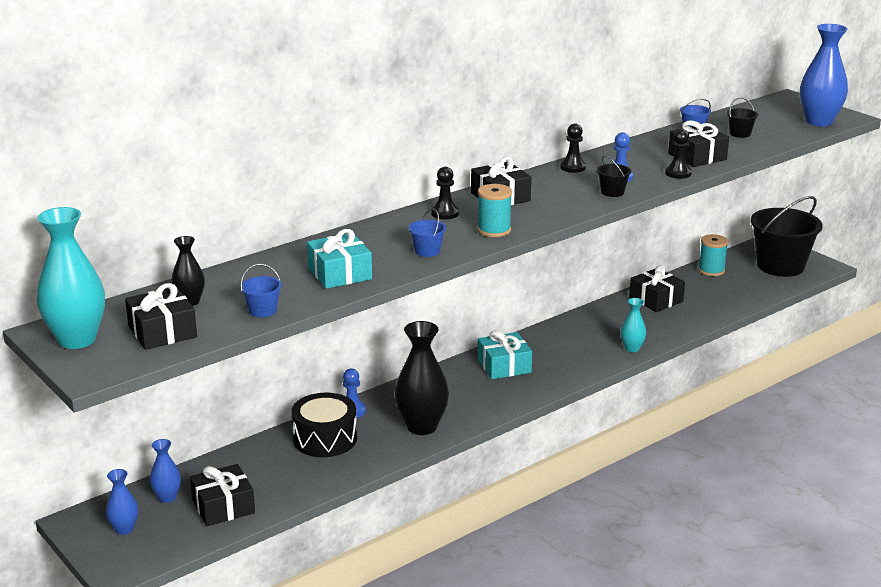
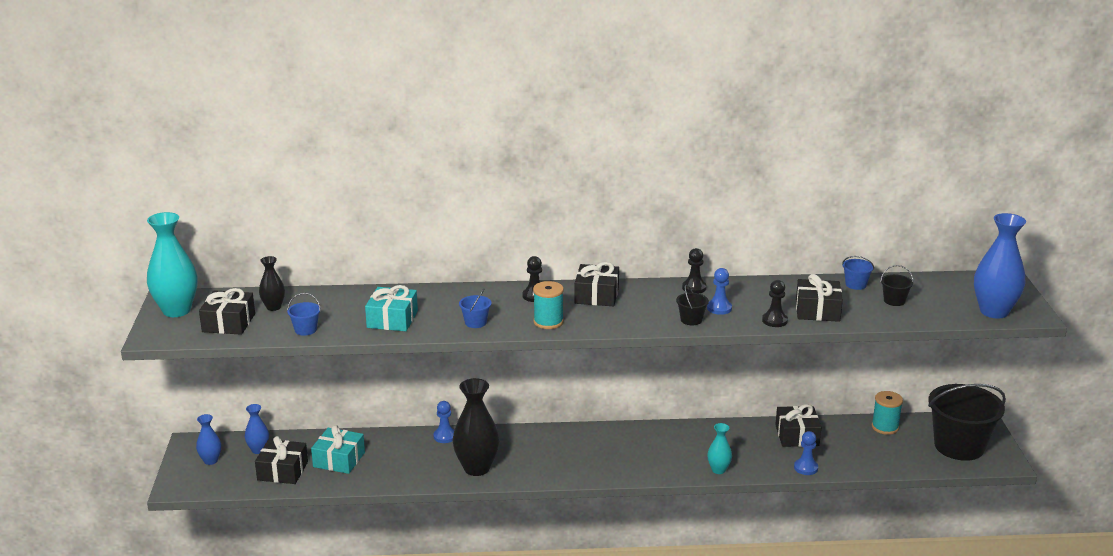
camera: 35 degrees right, 0 degrees up
(325, 439) = (401, 450): black drum -> none
(504, 366) = (597, 444): turquoise gift -> turquoise gift (339, 460)
(695, 322) = (806, 468): none -> blue pawn

